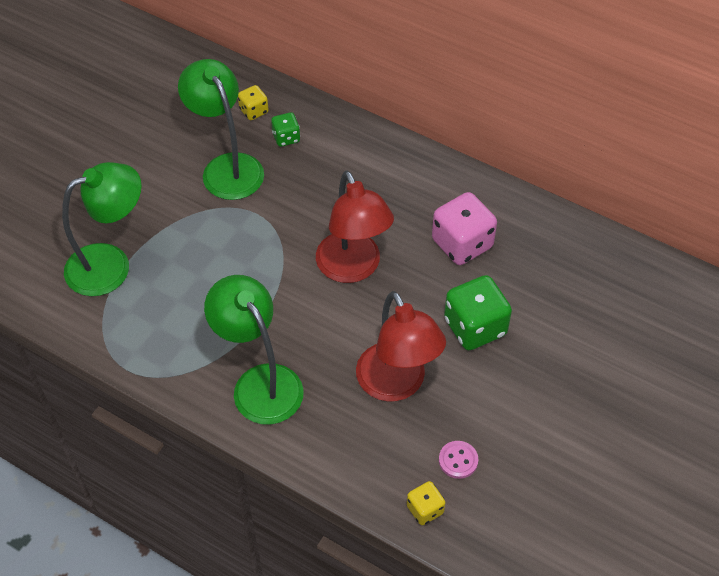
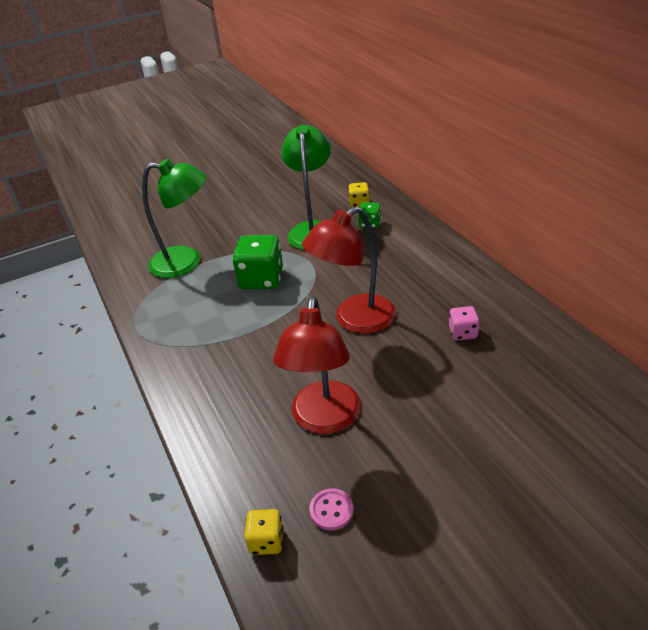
camera: 35 degrees right, 15 degrees down
(260, 382) = (216, 373): green lamp -> none
(353, 268) = (354, 320): red lamp -> red lamp turned 45 degrees clockwise
(462, 244) = (463, 333): pink dice -> pink dice, size x0.53
(475, 327) = (430, 401): green dice -> green dice (261, 279)

